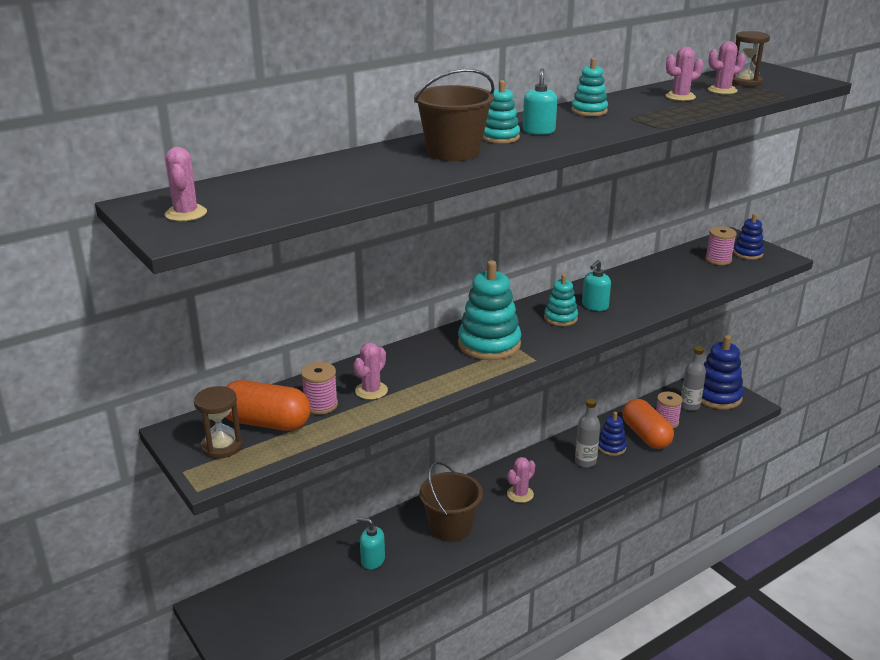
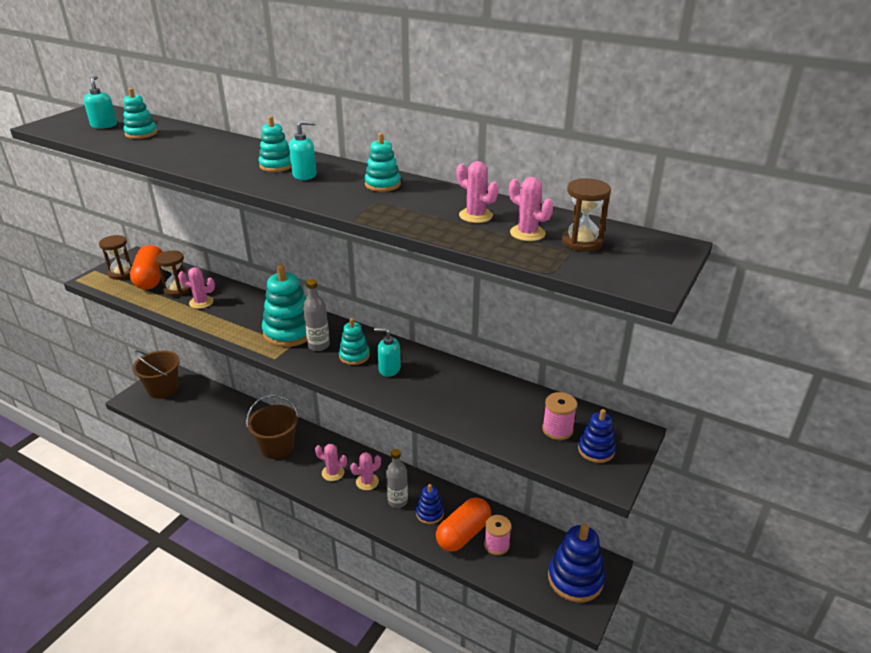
camera: 65 degrees right, 5 degrees up
(186, 213) = (79, 120): pink cactus -> pink cactus (367, 482)
(306, 183) = (141, 133): none -> turquoise stacking toy
(320, 405) = (177, 290): pink spool -> brown hourglass
(372, 560) = (228, 422): turquoise soap dispenser -> turquoise soap dispenser (104, 125)
(453, 152) = (228, 158): brown bucket -> brown bucket (163, 389)
(689, 406) = (539, 558): grey bottle -> grey bottle (318, 345)

